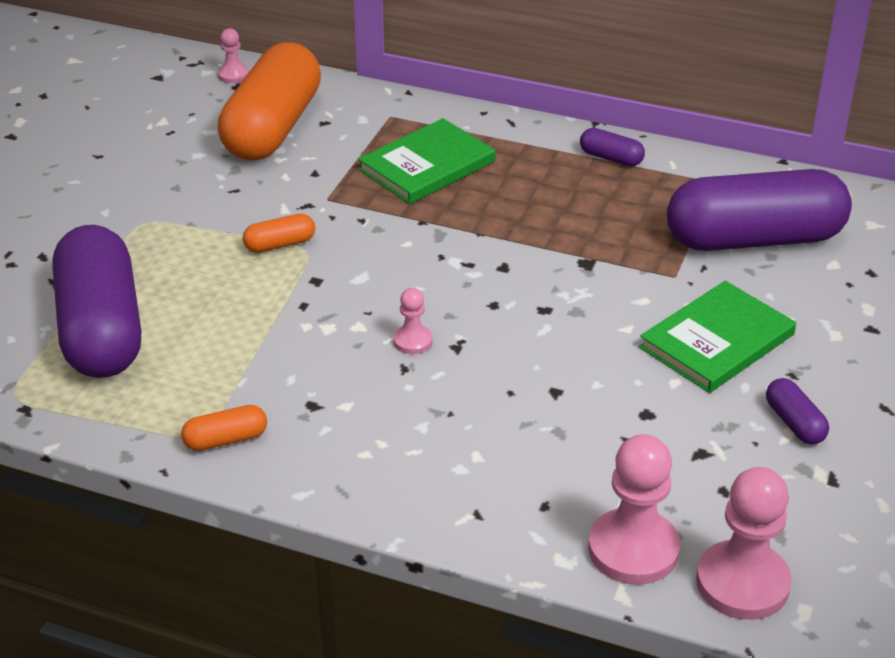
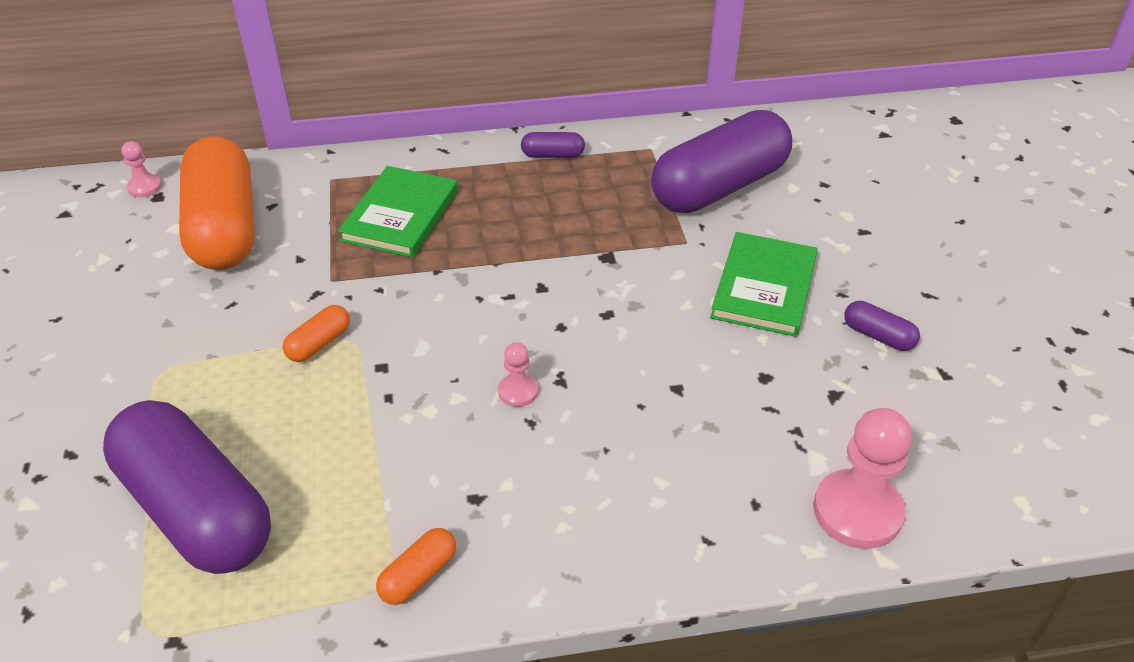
camera: 30 degrees left, 5 degrees up
(742, 583) = (961, 500): pink pawn -> none

